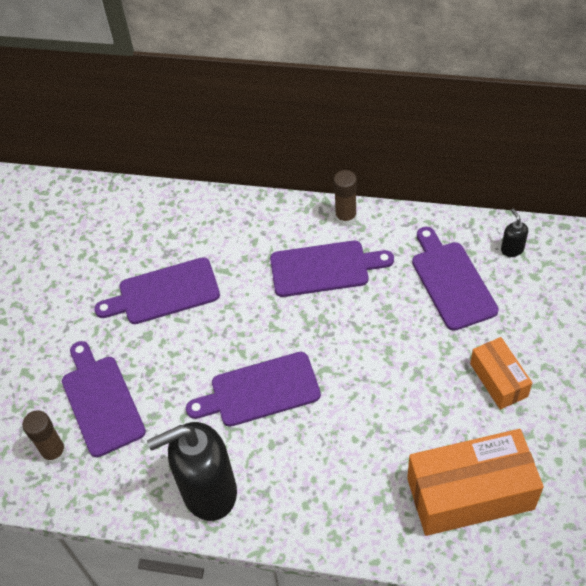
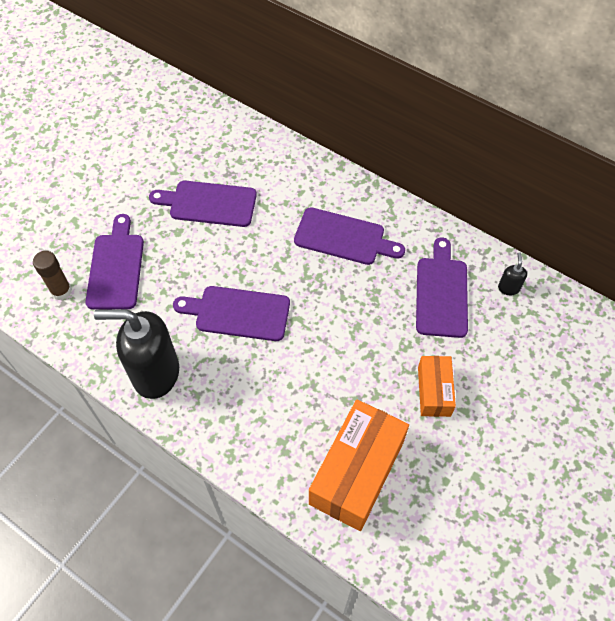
camera: 20 degrees right, 5 degrees up
(346, 218) = (384, 203): brown glue stick -> none
(470, 493) = (356, 472): orange box -> orange box turned 75 degrees counterclockwise

